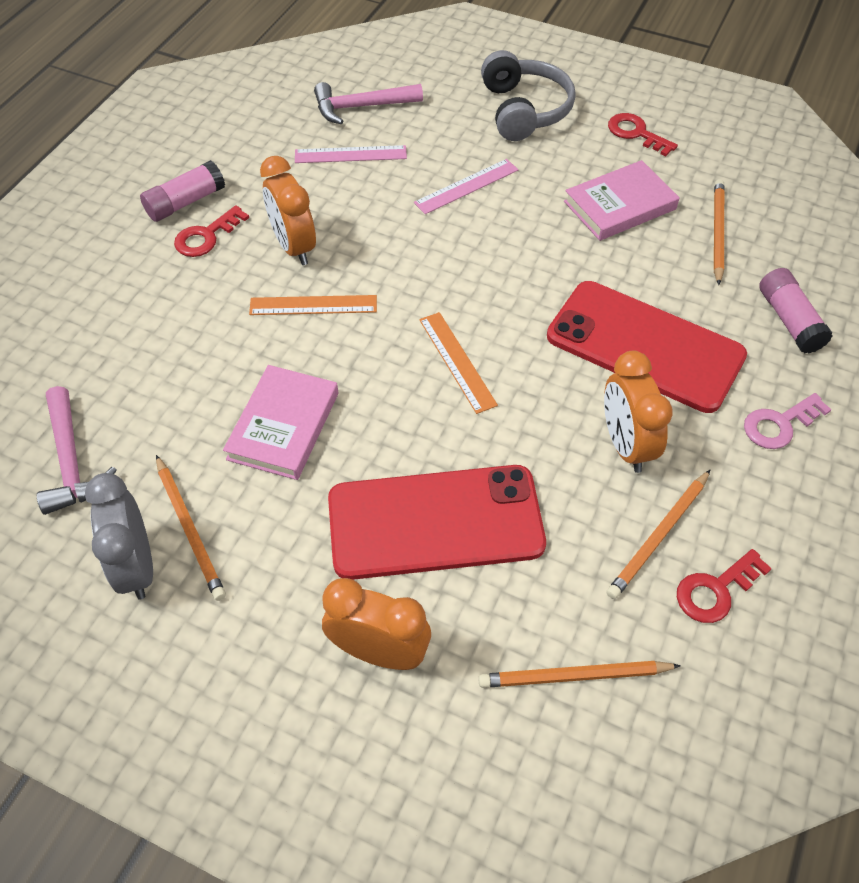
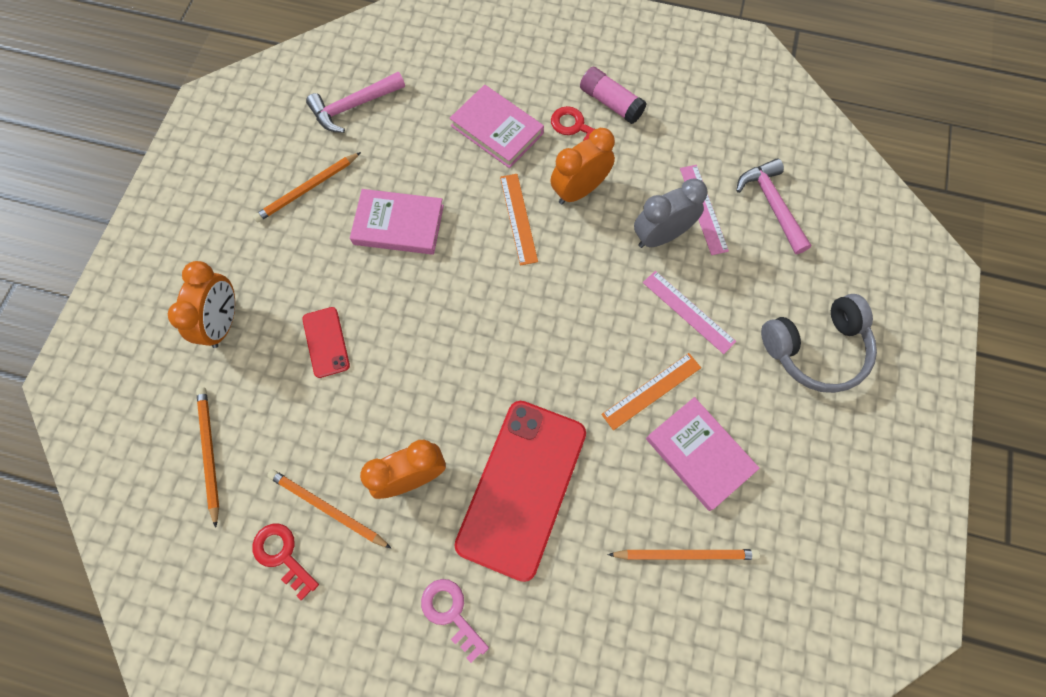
camera: 80 degrees right, 15 degrees up
(137, 566) = (277, 167): grey clock -> grey clock (661, 236)
(178, 309) = (497, 130): none -> pink book
(435, 522) = (326, 342): red phone -> red phone, size x0.45
(457, 361) = (478, 334): orange ruler -> orange ruler (651, 391)
(636, 133) = (815, 464): red key -> none
(789, 320) = (579, 627): pink glue stick -> none

